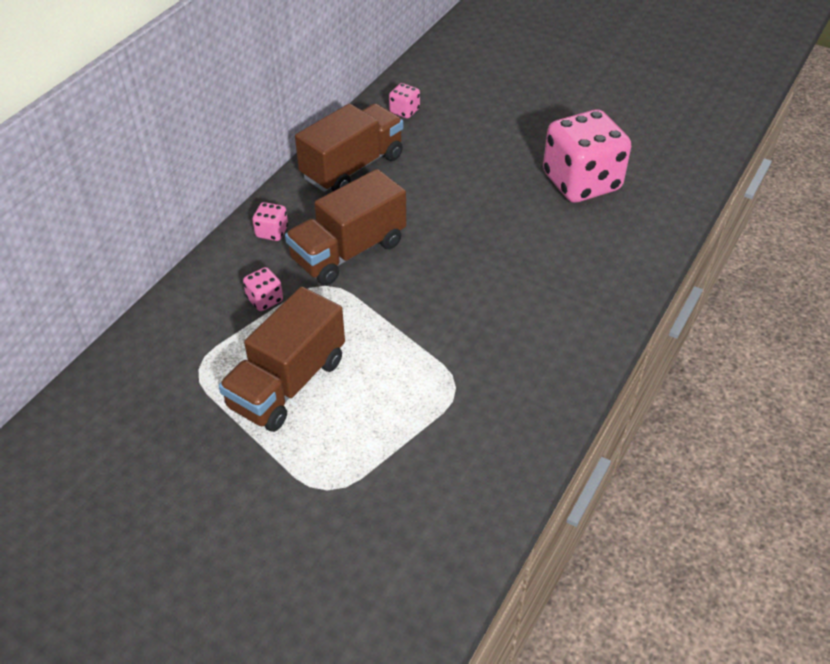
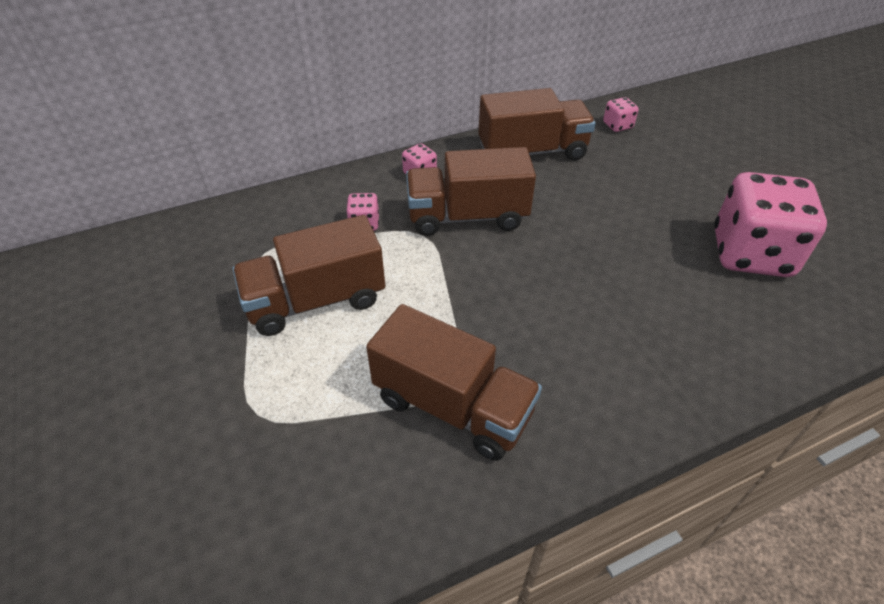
camera: 35 degrees right, 0 degrees up
(465, 401) = (452, 406): none -> brown truck

